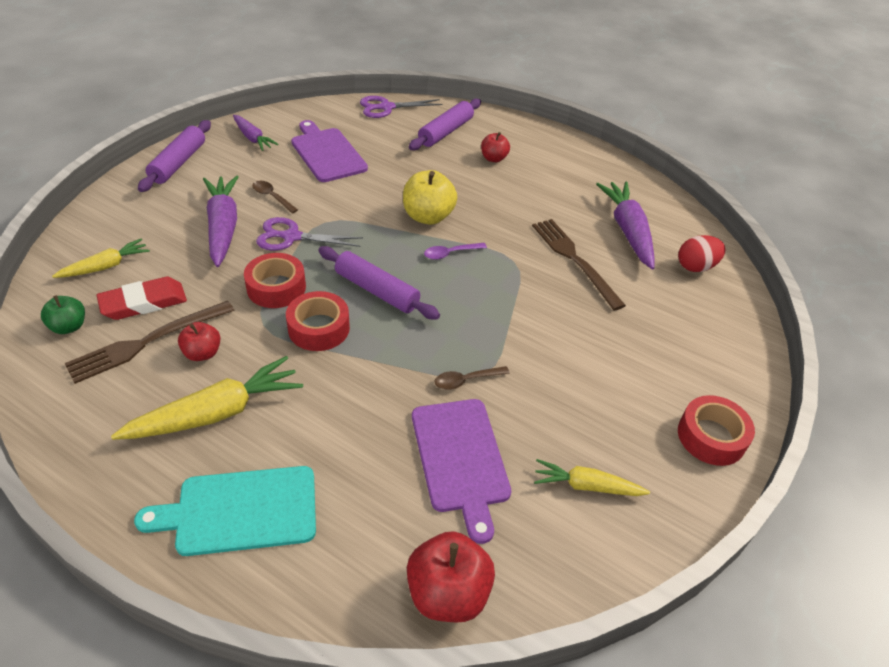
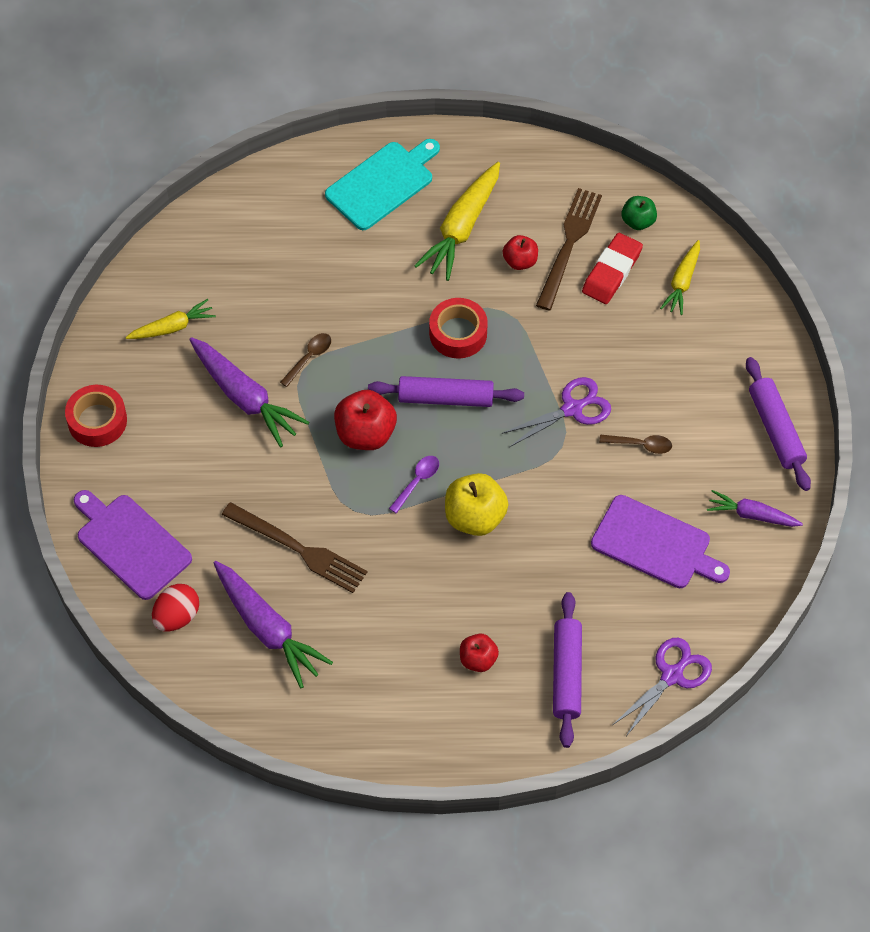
camera: 150 degrees right, 15 degrees up
(223, 227) = (642, 381): purple carrot -> purple carrot (245, 397)
(276, 287) = (528, 349): red tape -> none
(448, 593) = (222, 213): red apple -> red apple (365, 434)
(460, 459) = (270, 295): purple cutting board -> purple cutting board (131, 544)

